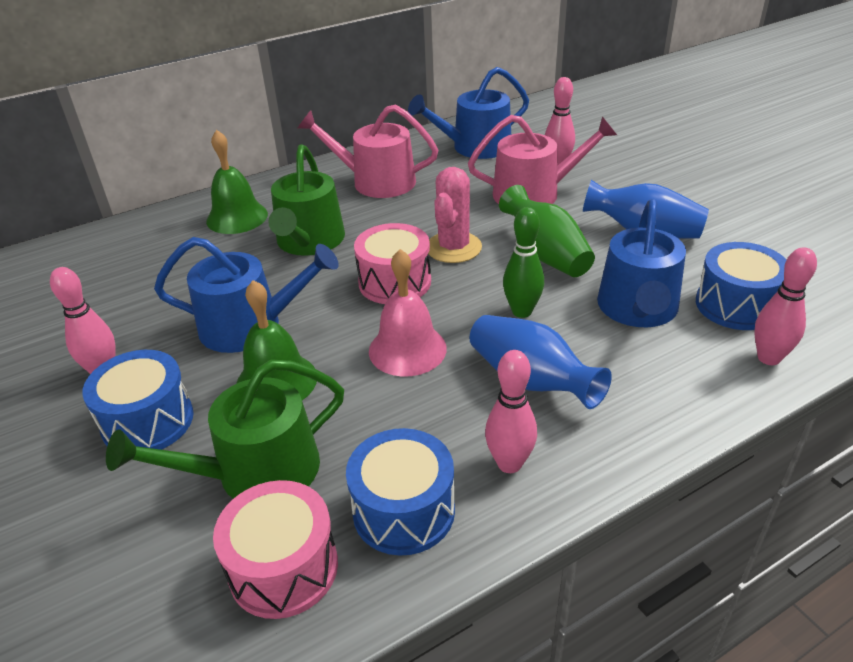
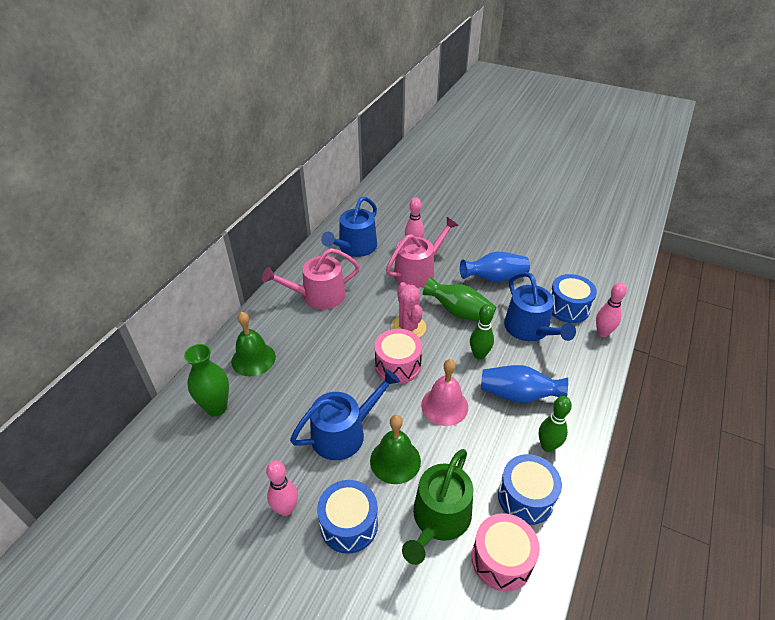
camera: 35 degrees left, 5 degrees up
(150, 247) = (216, 407): none -> green vase
(309, 242) = (320, 358): green watering can -> none
(509, 463) = (547, 446): pink bowling pin -> green bowling pin

